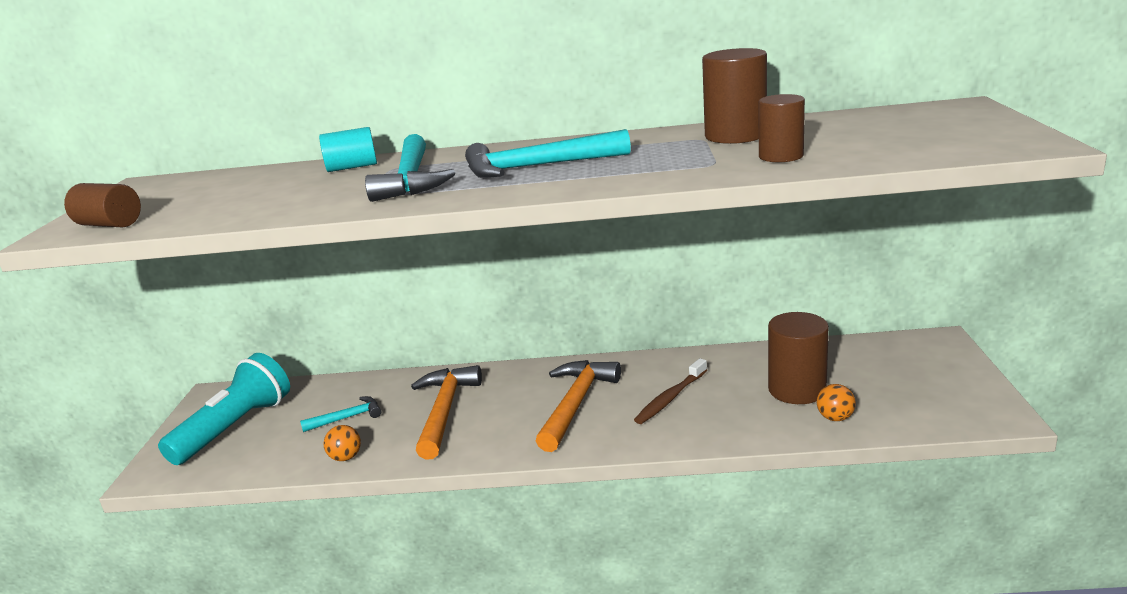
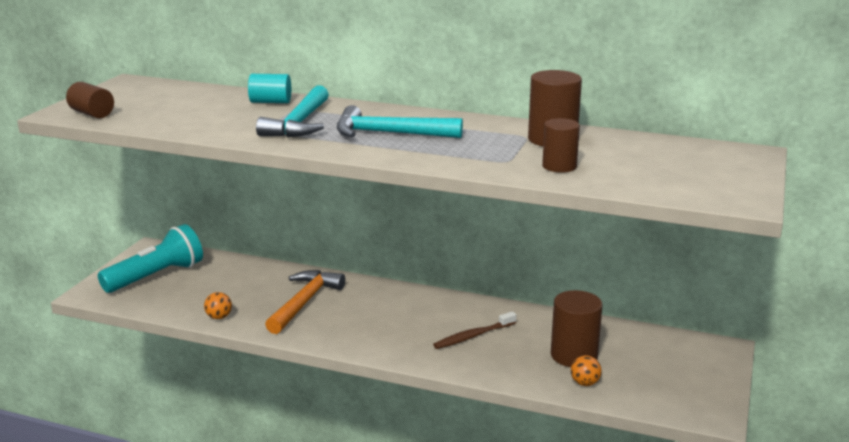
camera: 15 degrees right, 0 degrees up
(347, 418) = (234, 289): turquoise hammer -> none
(576, 404) = (401, 322): orange hammer -> none

